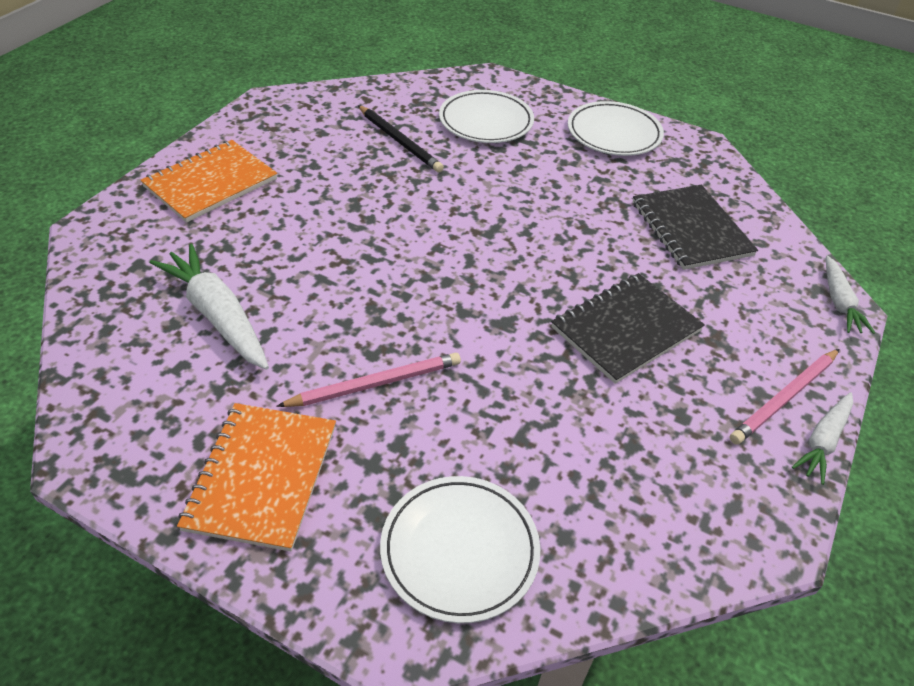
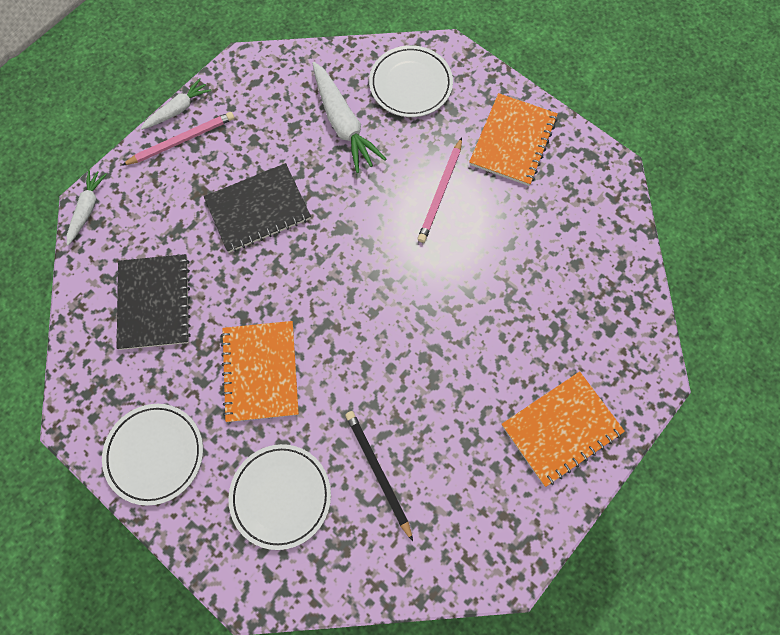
camera: 165 degrees left, 25 degrees up
(218, 316) = (545, 266): white carrot -> white carrot (343, 123)
(375, 383) = (440, 192): pink pencil -> pink pencil turned 60 degrees counterclockwise
(544, 191) = (260, 371): none -> orange notebook

